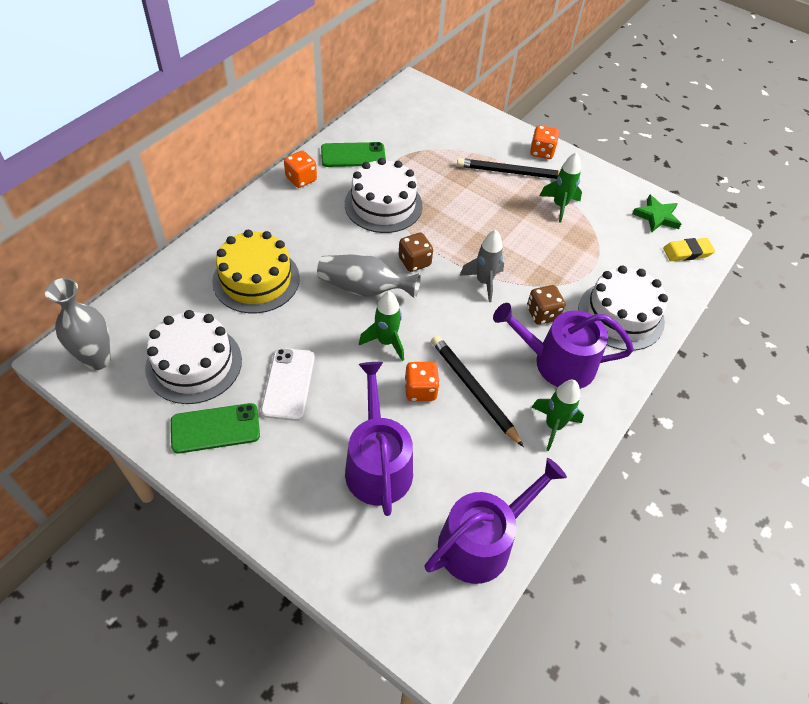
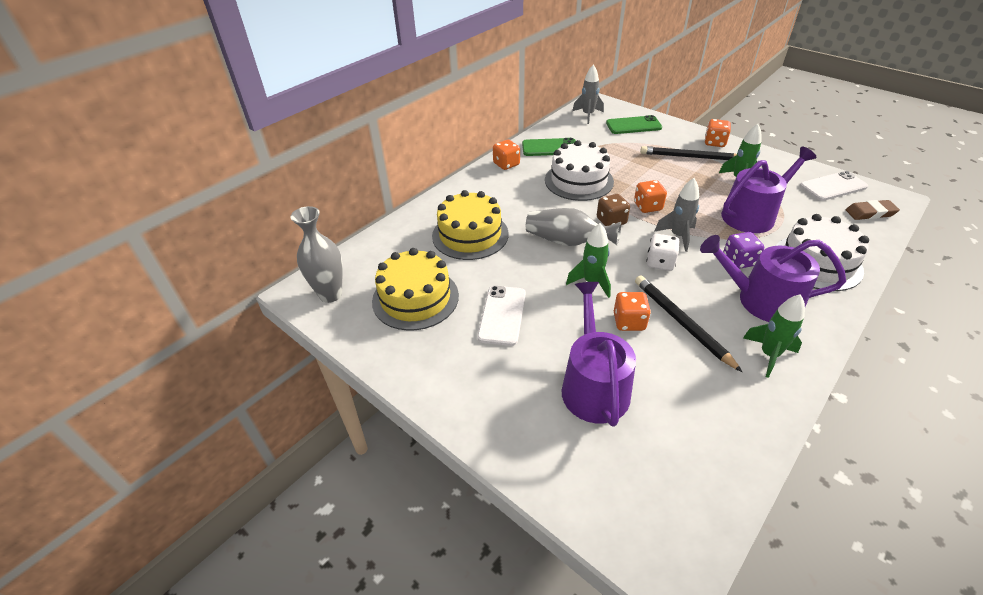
camera: 10 degrees right, 10 degrees down
(194, 363) = (415, 298): white cake -> yellow cake
(215, 428) = (435, 351): green phone -> green phone (633, 125)
(402, 106) = (588, 115): none -> grey rocket
(456, 242) = (647, 207): none -> orange dice
(461, 316) = (660, 263): none -> white dice
(482, 541) = (712, 461): purple watering can -> purple watering can (753, 215)
(542, 314) = (738, 261): brown dice -> purple dice
(657, 216) = (833, 186): green star -> white phone
(687, 252) = (870, 213): yellow eraser -> brown eraser

